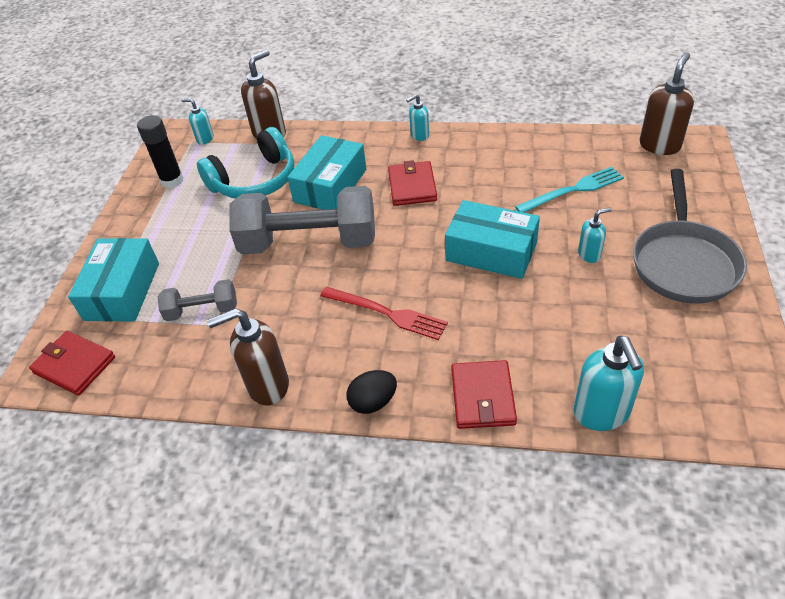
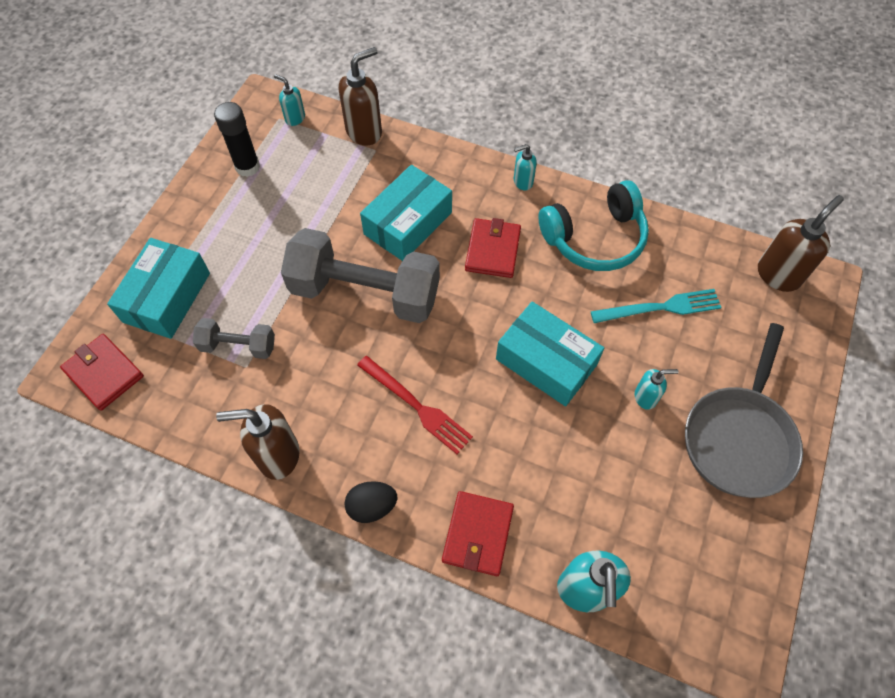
camera: 10 degrees right, 15 degrees up
(254, 180) = (332, 192): turquoise headphones -> turquoise headphones (595, 238)

